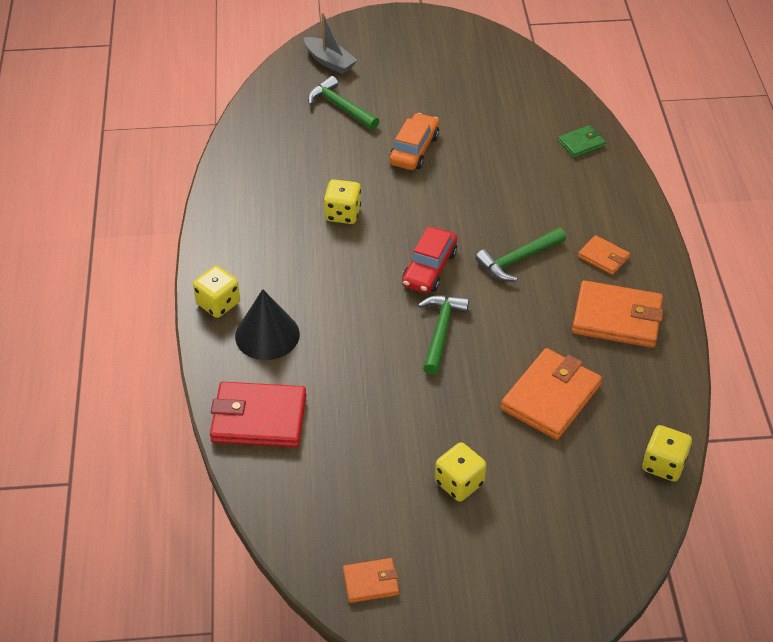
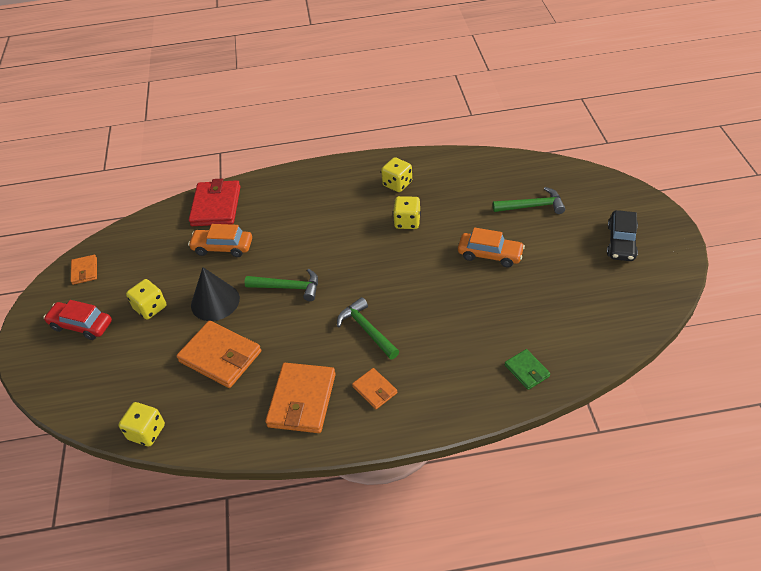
camera: 90 degrees right, 0 degrees up
(218, 303) = (314, 174): yellow dice -> yellow dice (397, 184)
(267, 335) = (286, 200): black cone -> black cone (215, 301)
(330, 62) = (589, 193): grey boat -> none
(340, 107) = (532, 206): green hammer -> green hammer turned 45 degrees clockwise
(352, 405) = (222, 247): none -> orange car
(413, 53) = (621, 242): none -> black car
(429, 268) = (353, 275): red car -> red car (81, 325)
(603, 257) = (375, 390): orange wallet -> orange wallet turned 75 degrees counterclockwise

